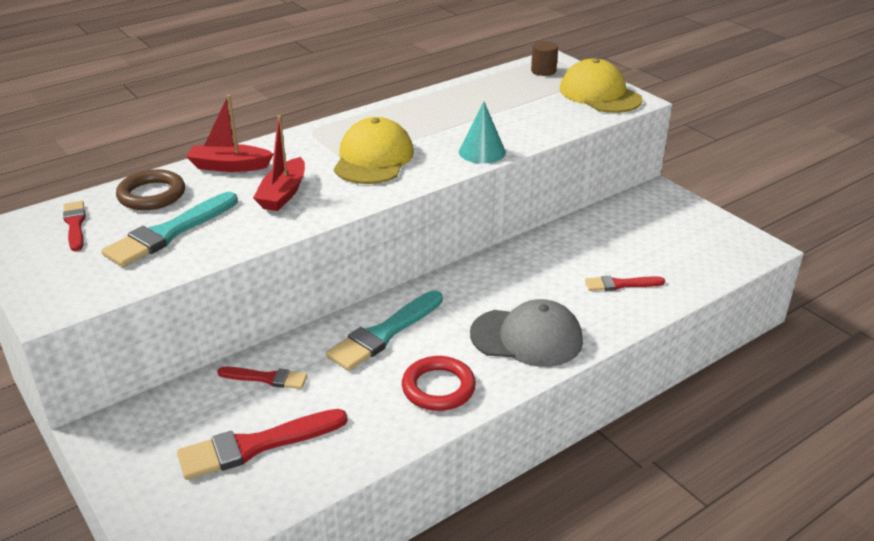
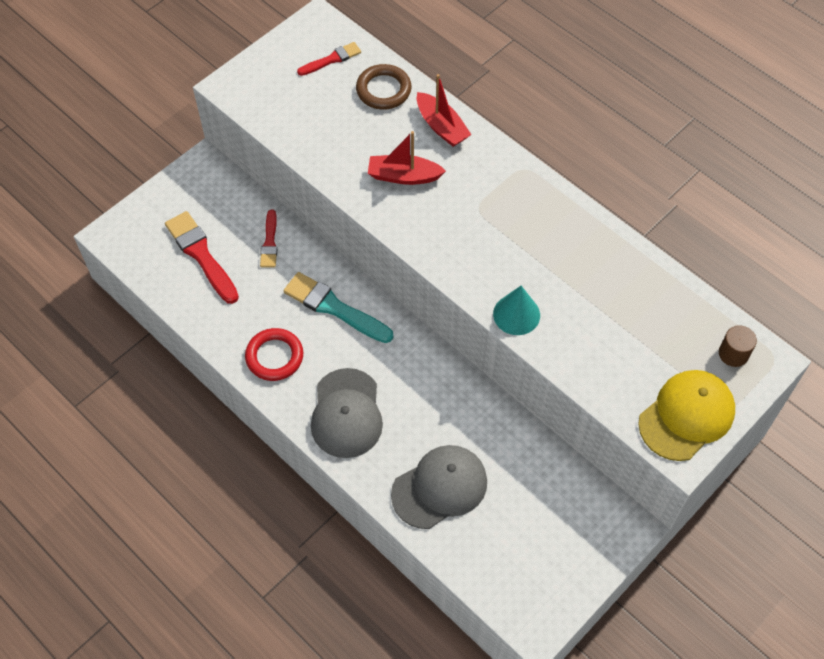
camera: 80 degrees right, 25 degrees up
(169, 233) = (331, 119): turquoise brush -> none
(229, 166) = (441, 126): red boat -> red boat turned 150 degrees clockwise
(373, 158) = (480, 228): yellow cap -> none
(620, 284) = (440, 487): red brush -> grey cap

